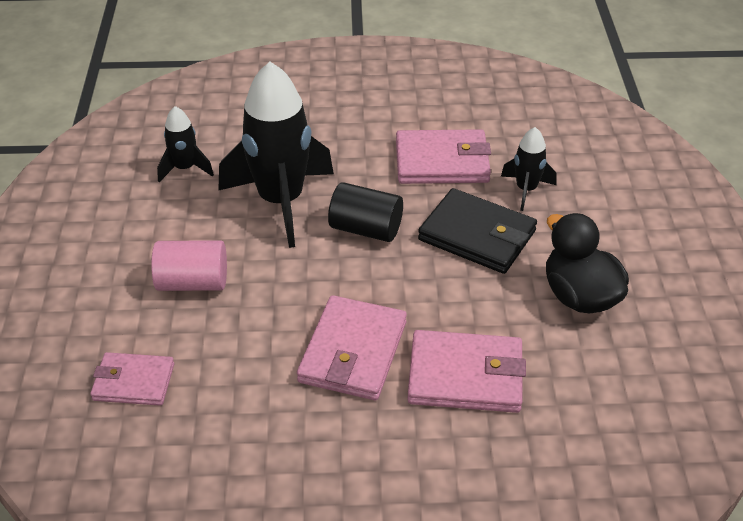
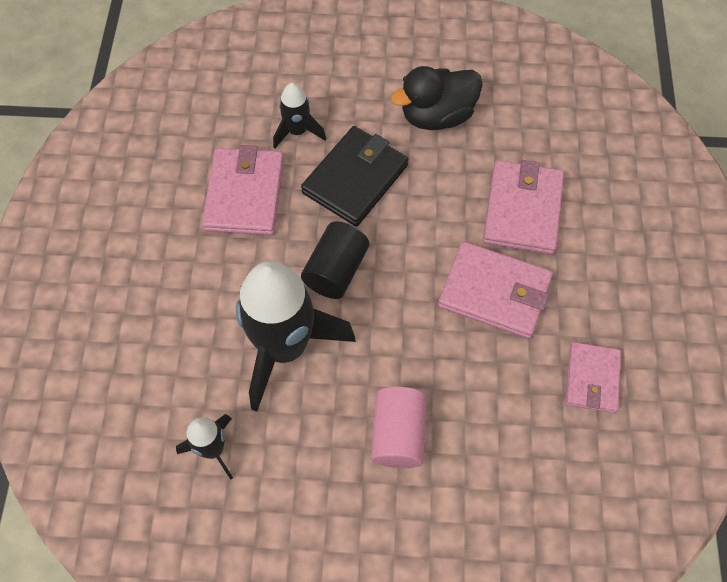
camera: 85 degrees left, 20 degrees up
(133, 382) = (528, 485): pink wallet -> pink wallet (592, 379)

